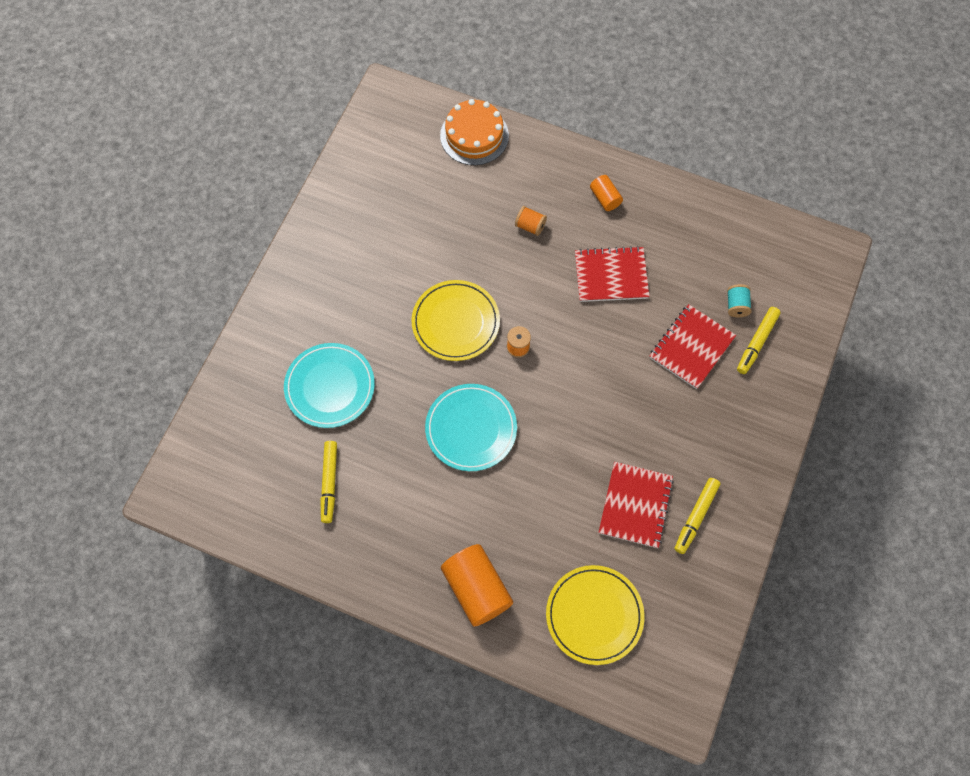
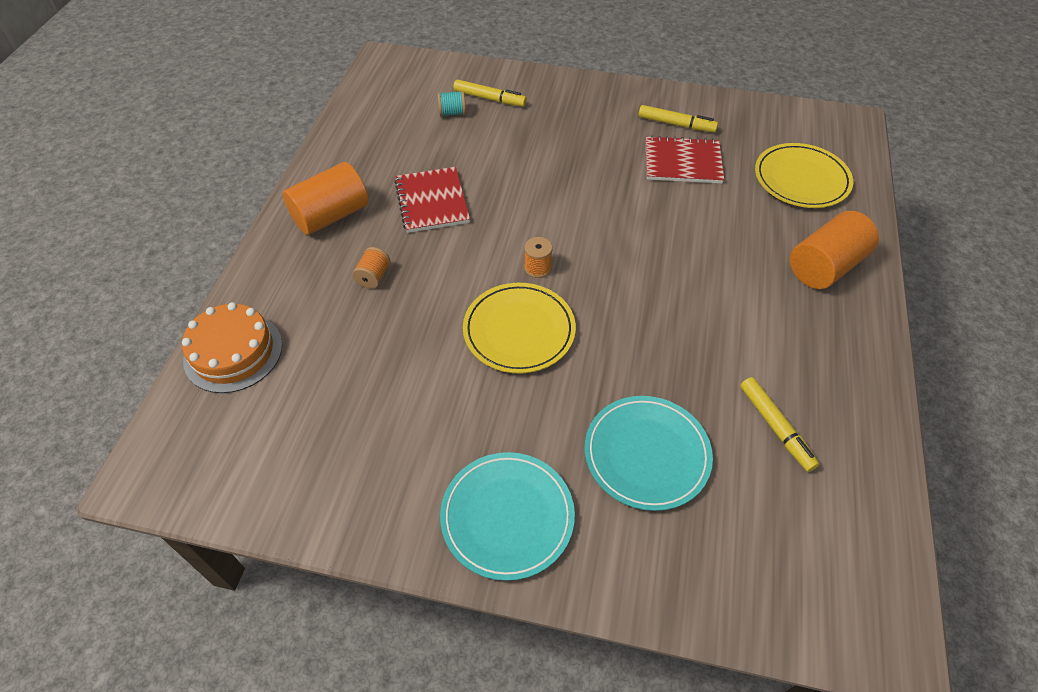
camera: 100 degrees left, 15 degrees down
(329, 483) = (775, 427): yellow marker -> yellow marker turned 75 degrees clockwise
(471, 428) = (651, 296): turquoise plate -> turquoise plate (507, 516)
(605, 198) = (331, 215): orange cylinder -> orange cylinder, size x1.91
(691, 347) = (505, 138): red notebook -> none

